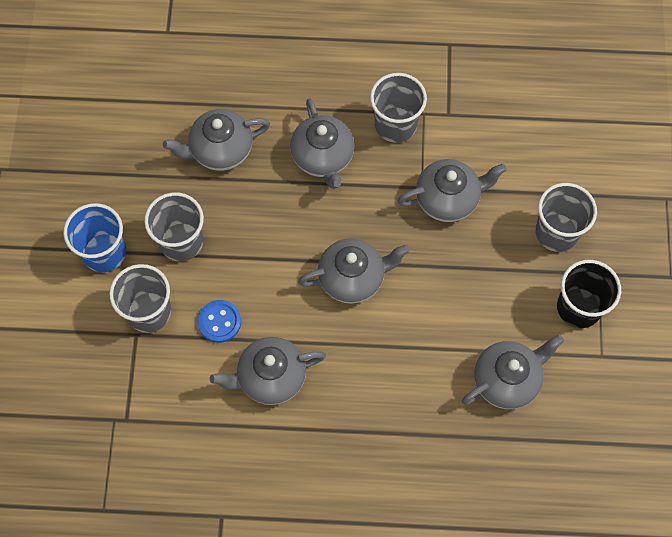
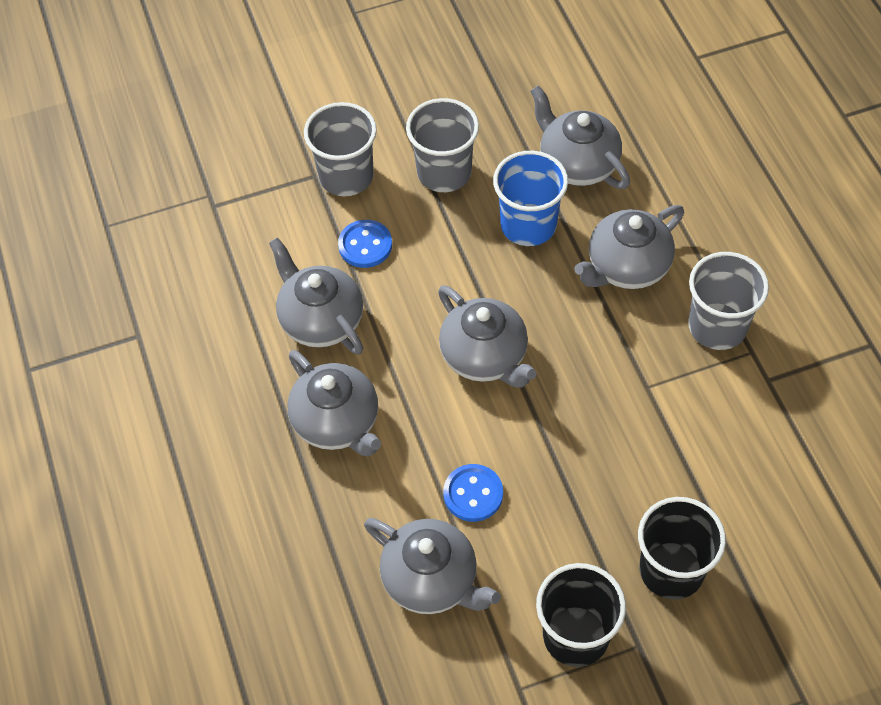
camera: 70 degrees right, 10 degrees down
(104, 252) = (396, 110): blue cup -> blue cup (528, 225)
(448, 199) = (647, 422): grey teapot -> grey teapot (337, 422)
(455, 328) = (473, 494): none -> blue button
(556, 232) = (671, 570): grey cup -> black cup

